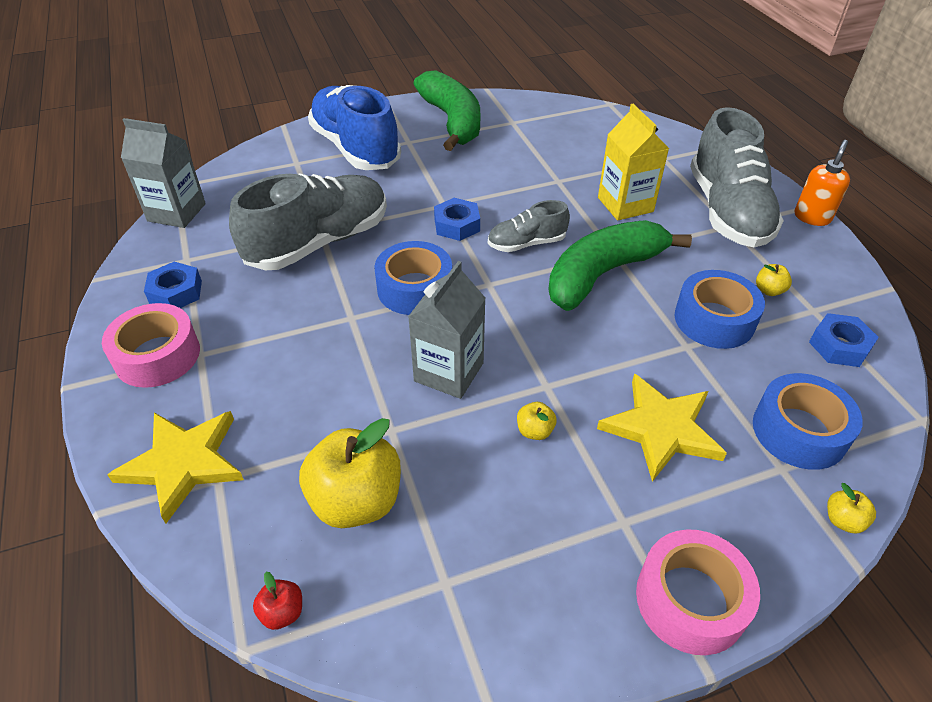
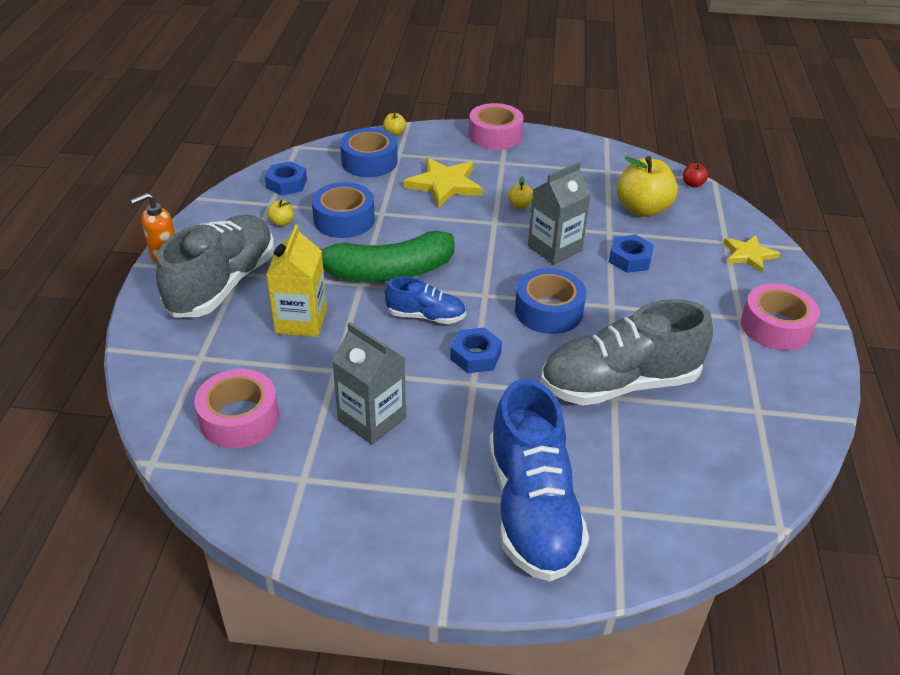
camera: 155 degrees left, 5 degrees down
(176, 212) = (774, 480): grey carton -> grey carton (371, 419)
(176, 292) = (765, 377): blue nut -> blue nut (630, 259)
(183, 463) = (748, 255): yellow star -> yellow star, size x0.65
(452, 121) = (377, 512): green banana -> none
(526, 243) = (426, 316): grey shoe -> blue shoe
(588, 136) = (239, 418): none -> pink tape

